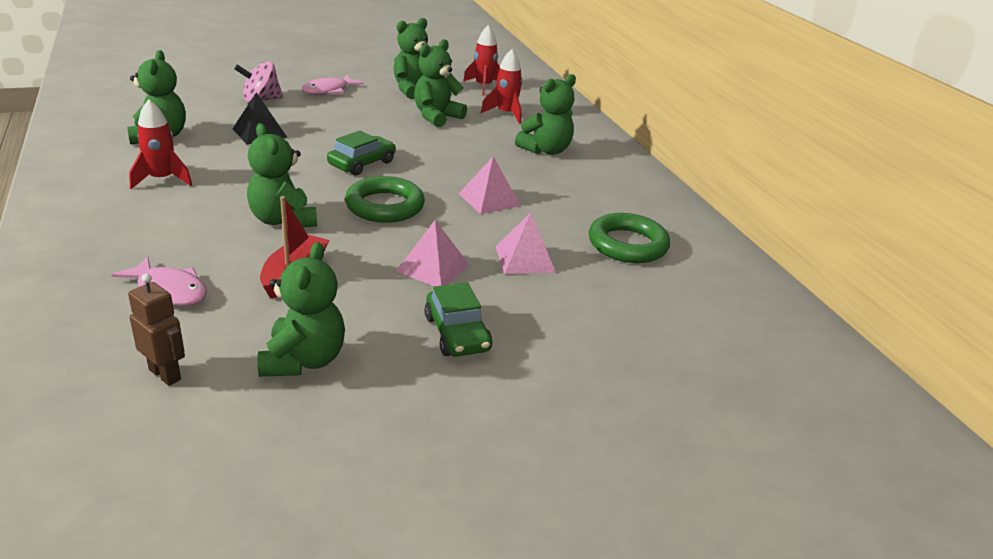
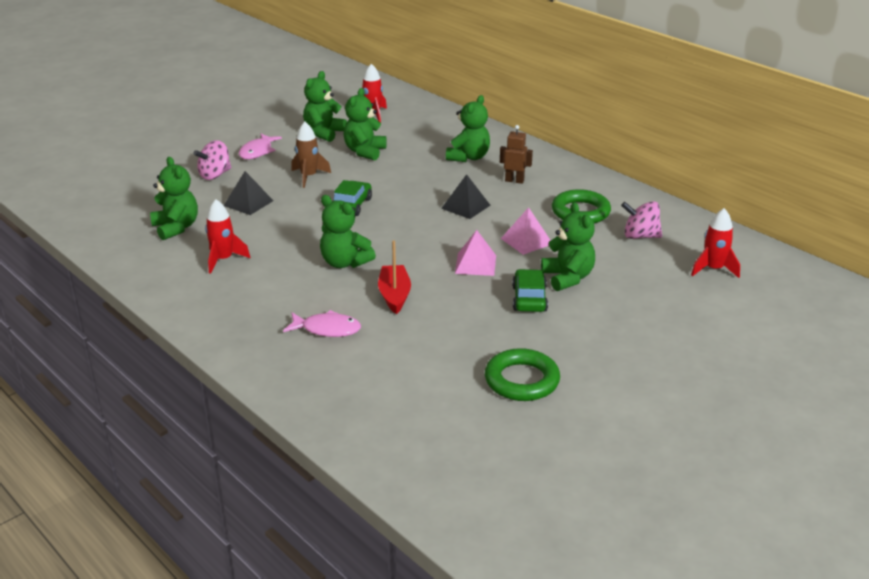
camera: 20 degrees left, 0 degrees up
(165, 374) = (386, 374): brown robot -> brown robot (514, 181)
(303, 360) = (457, 341): green teddy bear -> green teddy bear (568, 278)
(351, 125) = (308, 177): none -> brown rocket
(385, 206) = (401, 232): green ring -> green ring (522, 380)
(457, 333) = (529, 299): green car -> green car turned 135 degrees counterclockwise
(489, 199) = (465, 207): pink pyramid -> black pyramid
(505, 114) = (412, 135): red rocket -> red rocket (713, 269)
(684, 297) = (640, 236): none -> pink spinning top

